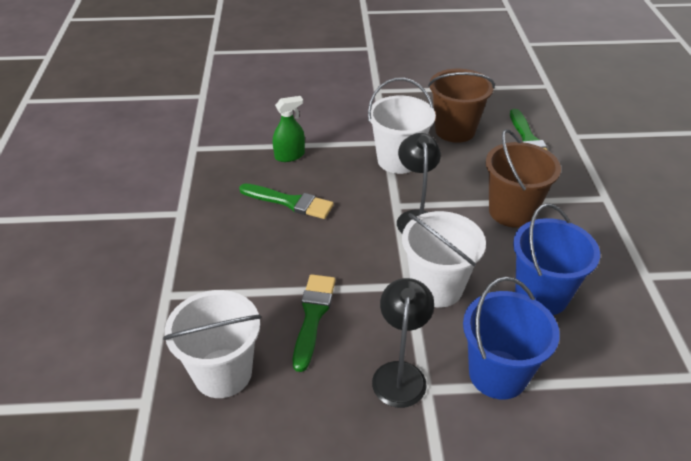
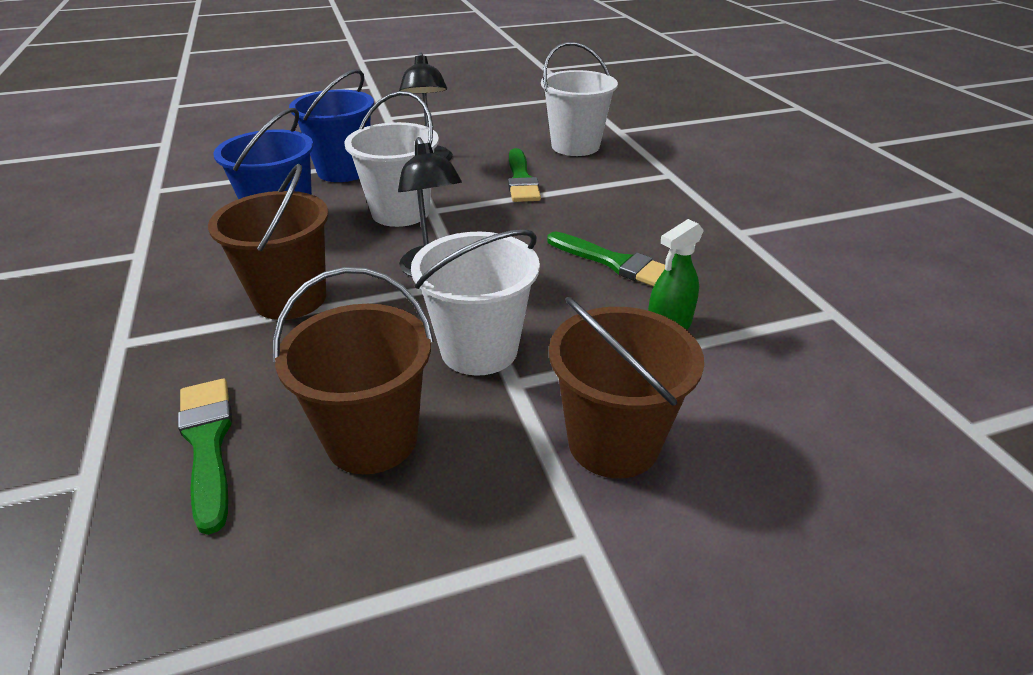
camera: 165 degrees right, 5 degrees down
(290, 202) = (614, 263): green brush -> green brush turned 150 degrees counterclockwise
(352, 114) = (613, 442): none -> brown bucket

